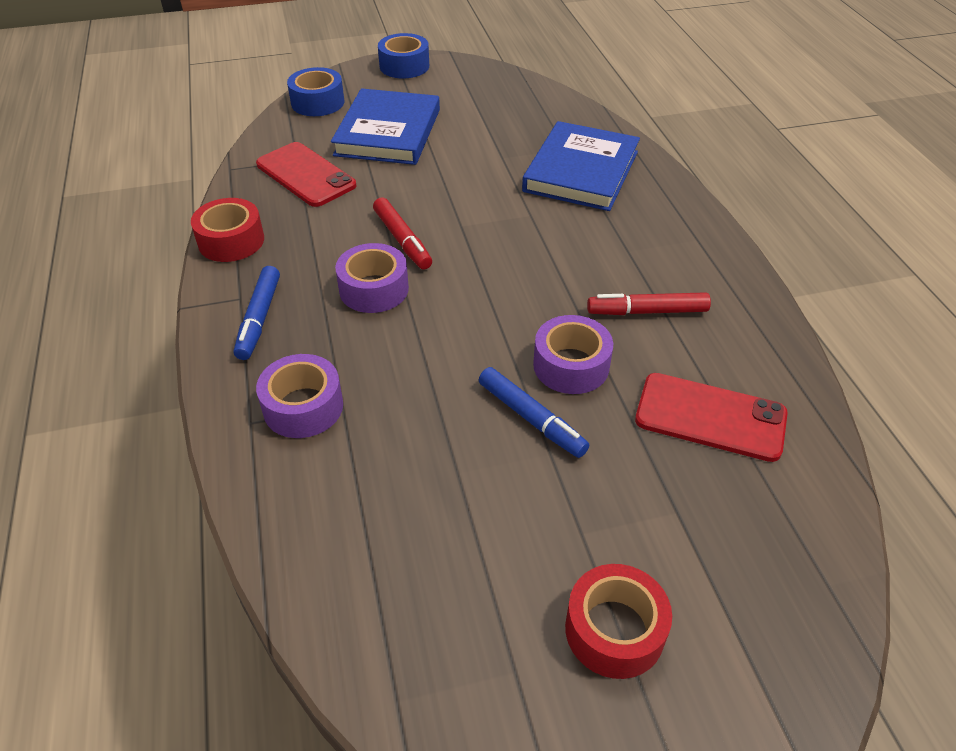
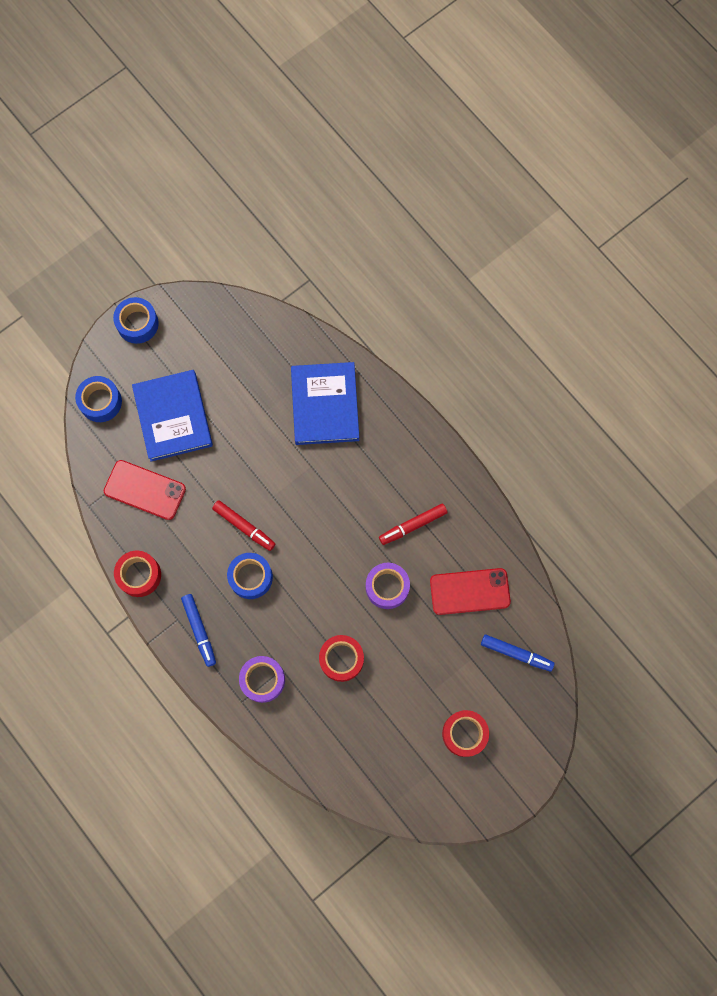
camera: 25 degrees left, 30 degrees up
(374, 289) = (250, 577): purple tape -> blue tape
(445, 427) = (341, 659): none -> red tape
(531, 418) = (382, 633): blue marker -> blue marker (516, 653)

